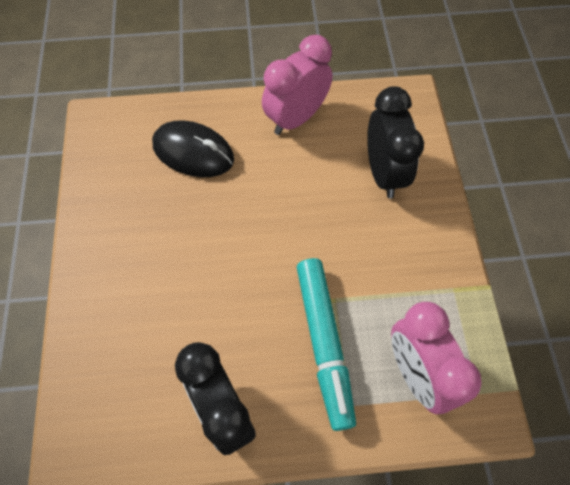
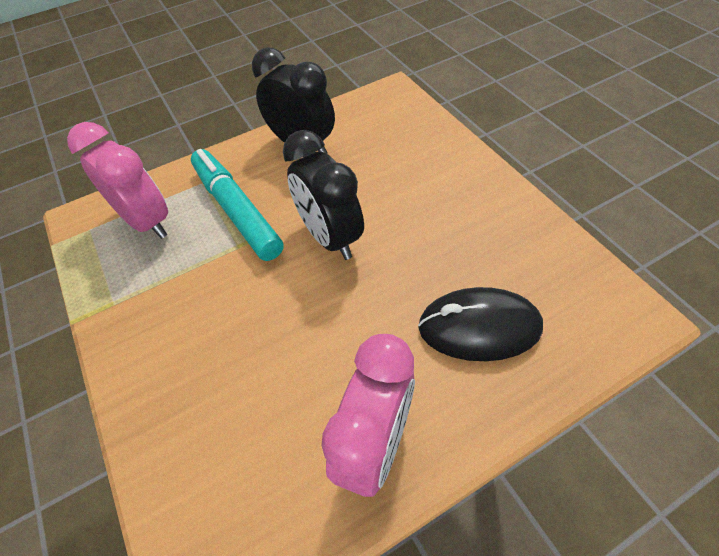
camera: 160 degrees right, 10 degrees down
(383, 173) = (217, 409): black clock -> black clock (330, 237)

